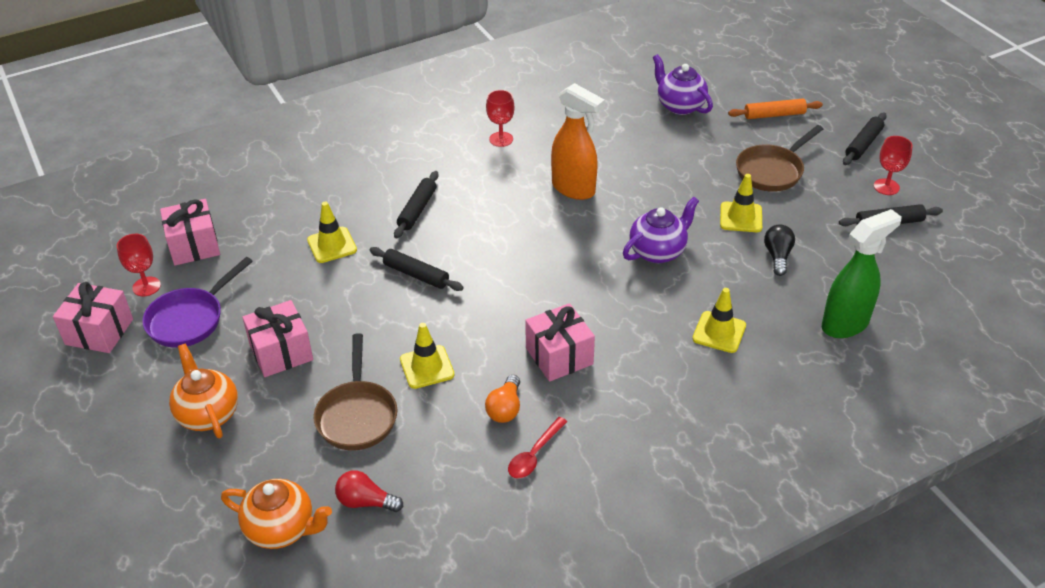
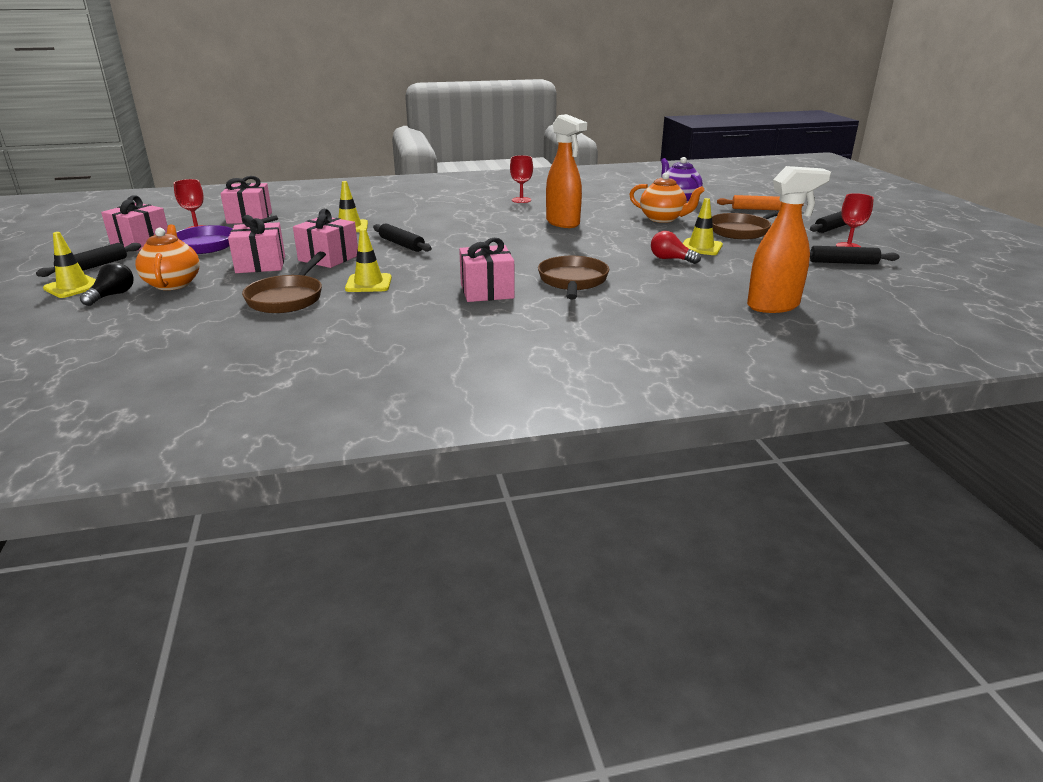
camera: 15 degrees right, 15 degrees down
(281, 529) = (162, 343): orange teapot -> orange teapot (663, 219)
(350, 322) = (328, 258): none -> pink gift
(366, 502) = (248, 339): red light bulb -> red light bulb (671, 259)
(417, 210) = (429, 220): black rolling pin -> black rolling pin (93, 267)
(505, 408) = (416, 310): orange light bulb -> none
(534, 455) = (420, 336): red spoon -> none
(637, 318) = (572, 282): none -> brown pan
(658, 251) = (614, 255): purple teapot -> none
(719, 332) = (644, 296): yellow traffic cone -> yellow traffic cone (73, 287)
(777, 256) = (724, 267): black light bulb -> black light bulb (112, 295)
(845, 324) = (773, 306): green spray bottle -> orange spray bottle

